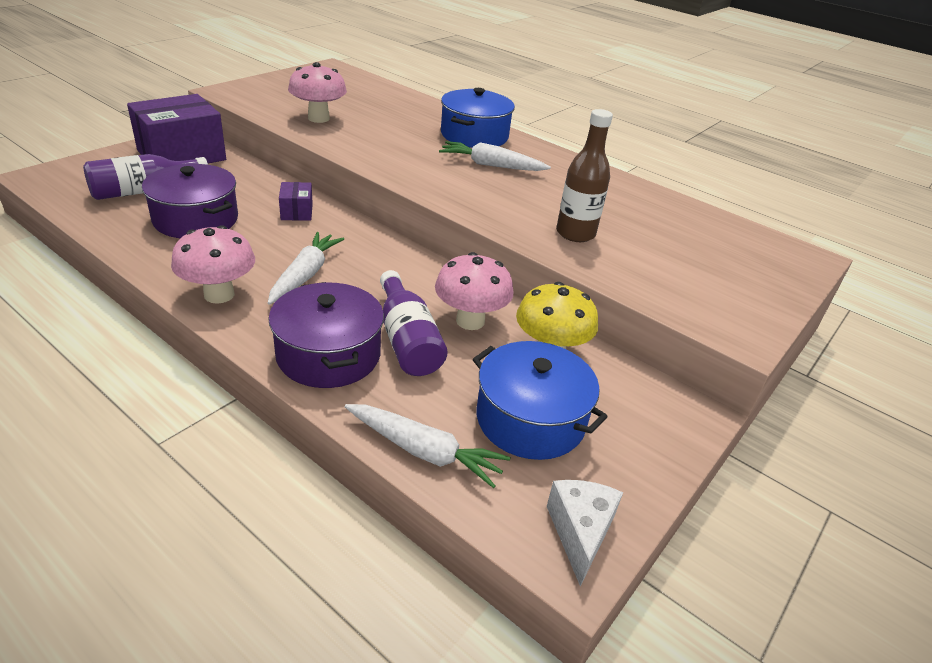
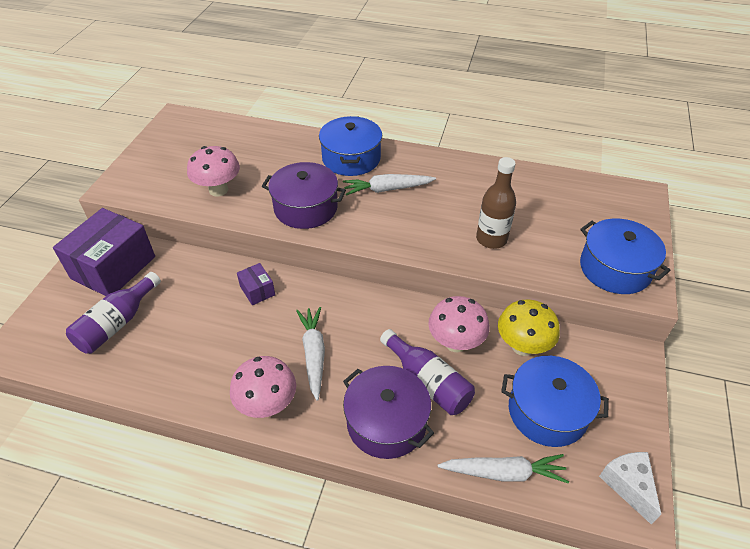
camera: 20 degrees left, 10 degrees up
(196, 219) = (186, 335): purple pot -> purple pot (306, 208)
(714, 304) = (615, 269): none -> blue pot

